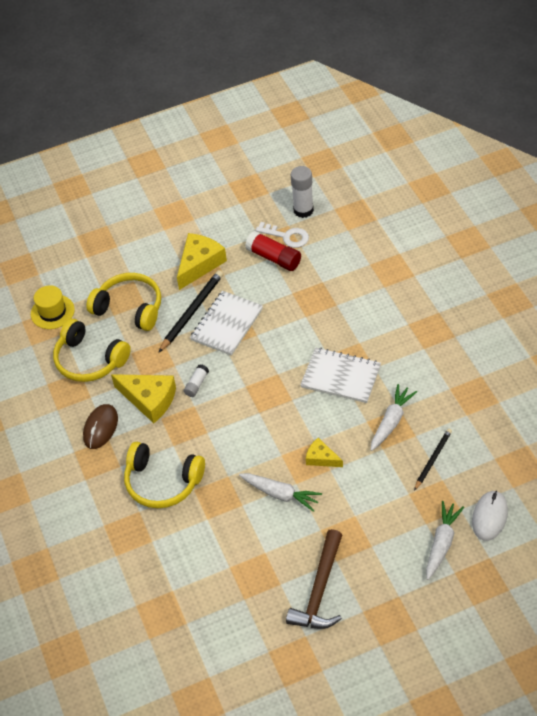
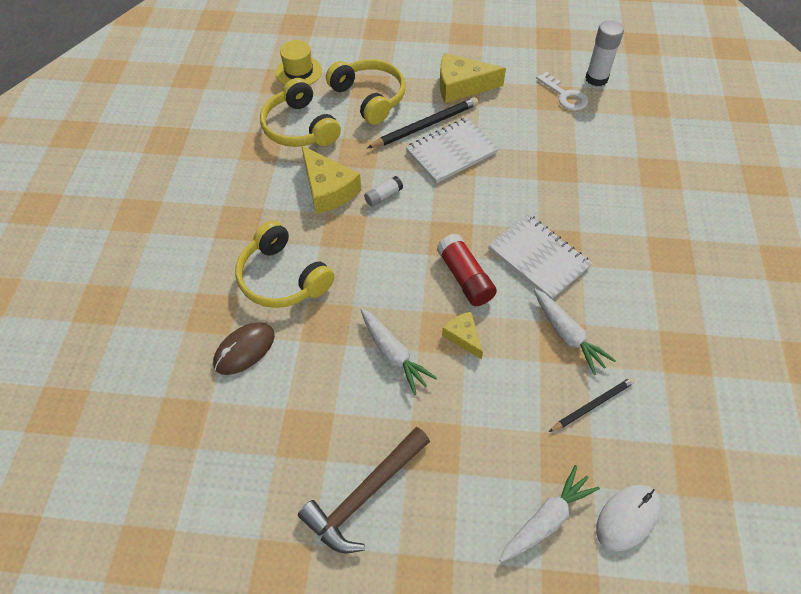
camera: 25 degrees right, 5 degrees up
(100, 428) = (264, 194): brown mouse -> brown mouse (244, 350)
(199, 264) = (462, 86): yellow cheese -> yellow cheese turned 150 degrees counterclockwise
(274, 258) = (539, 110): red glue stick -> red glue stick (465, 278)
(391, 422) = (567, 335): white carrot -> white carrot turned 90 degrees clockwise

